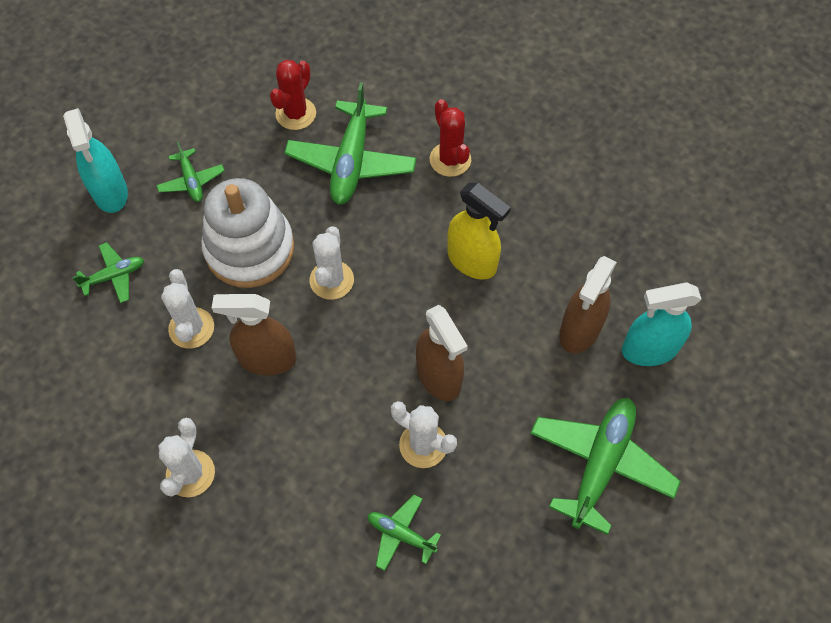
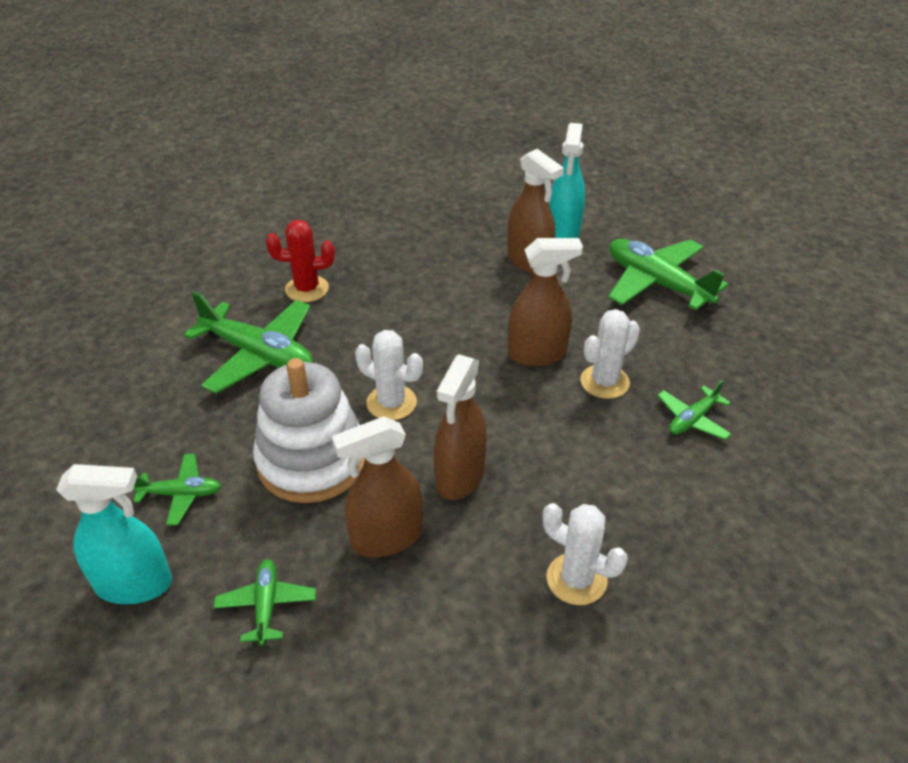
camera: 70 degrees left, 20 degrees down
(191, 328) = (386, 538): white cactus -> brown spray bottle
(296, 114) = (163, 382): red cactus -> none
(472, 261) = (426, 303): yellow spray bottle -> none

